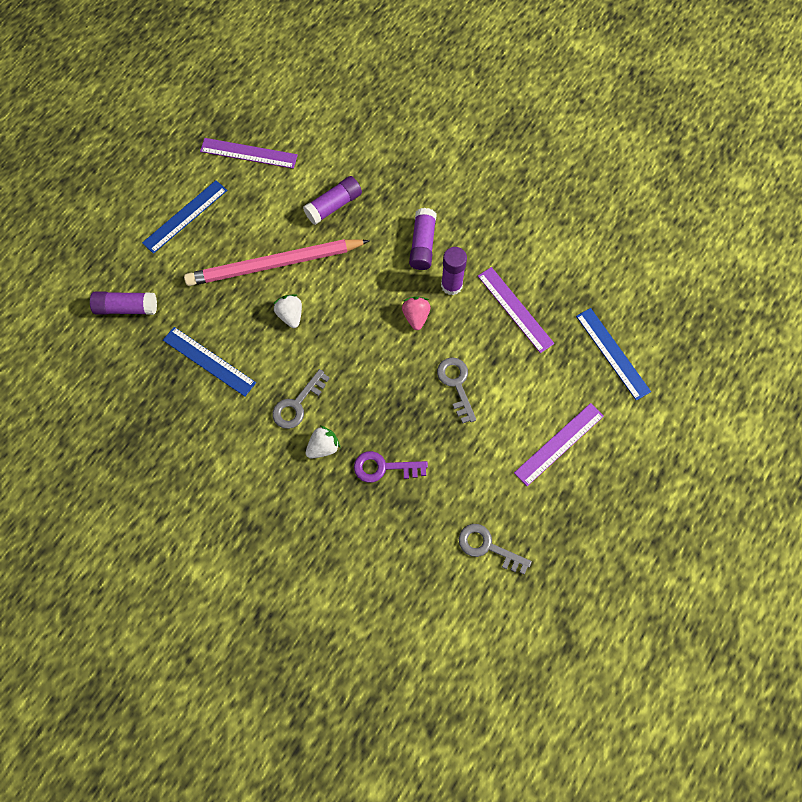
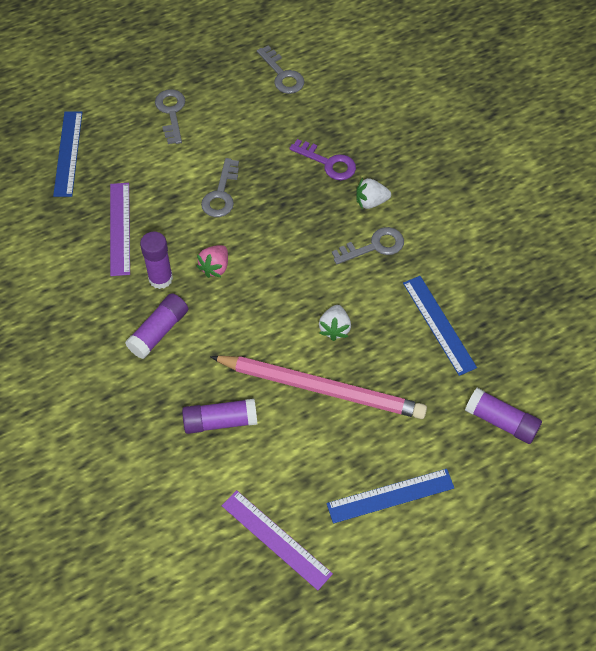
camera: 150 degrees left, 10 degrees down
(559, 444) = (171, 112): purple ruler -> grey key

